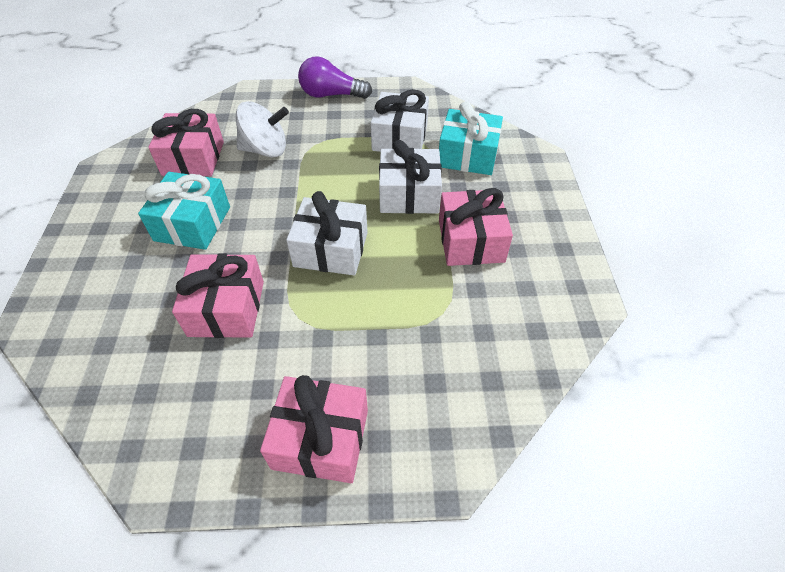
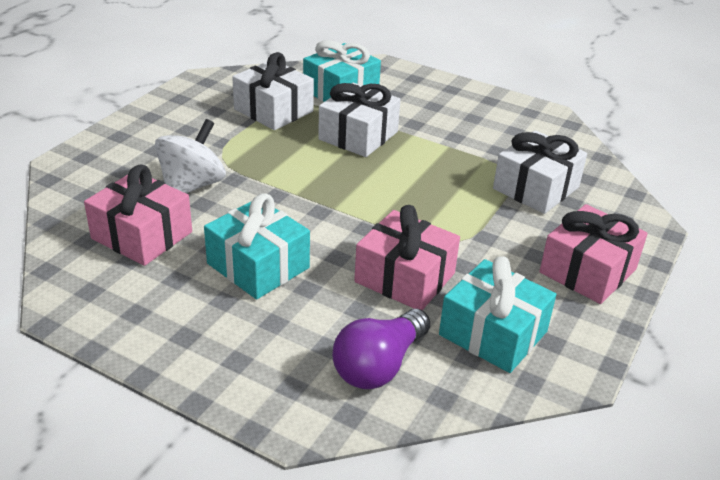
camera: 60 degrees left, 15 degrees down
(182, 397) = (493, 333): none -> turquoise gift
(331, 95) = (151, 119): purple light bulb -> purple light bulb (379, 365)
(331, 249) = (385, 197): white gift -> white gift (536, 188)
(471, 241) = (444, 131): pink gift -> none

